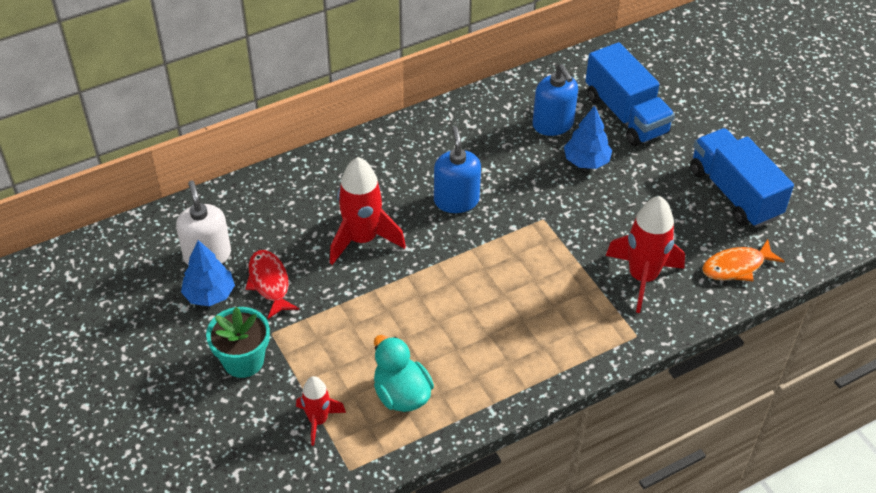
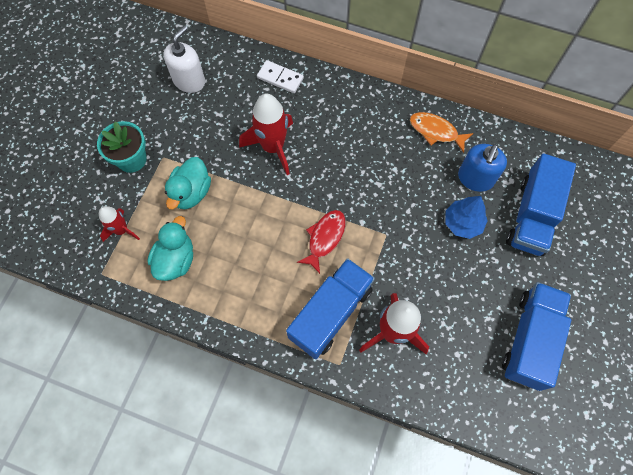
camera: 50 degrees right, 20 degrees up
(209, 294) = (163, 105): blue tree -> none
(269, 283) = (197, 127): red fish -> red fish (325, 238)
(292, 184) = (280, 78): none -> white domino
(339, 335) = (191, 192): none -> turquoise duck
(456, 200) = (352, 173): blue soap dispenser -> none
(580, 309) = (330, 313): none -> blue truck
(736, 266) = (460, 389): orange fish -> orange fish (436, 131)

